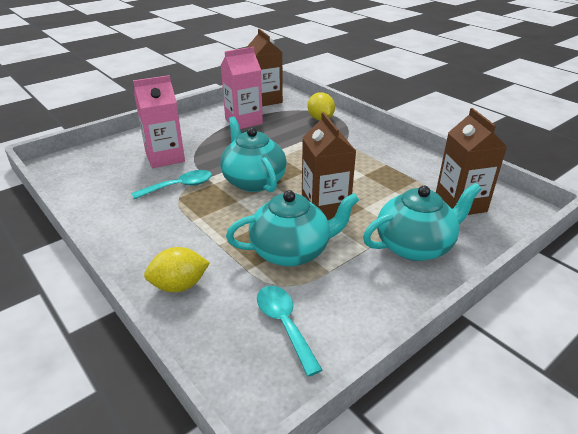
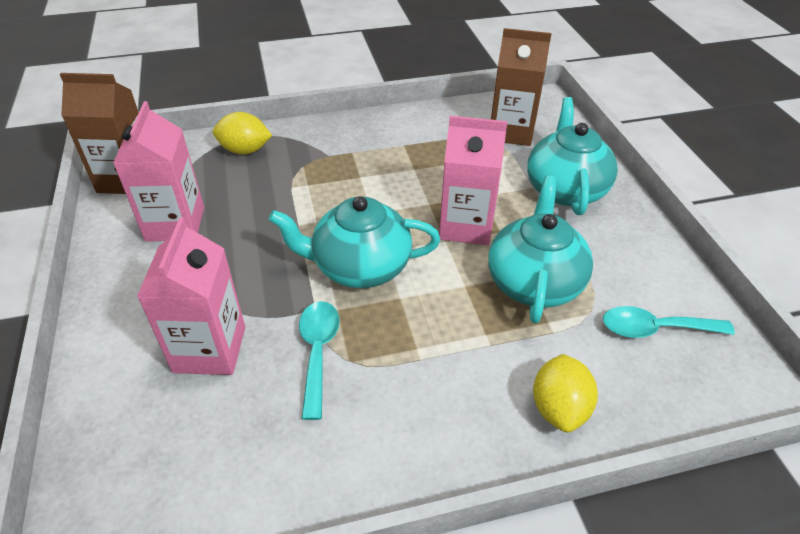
camera: 65 degrees left, 10 degrees up
(325, 209) = (466, 226): brown carton -> pink carton

